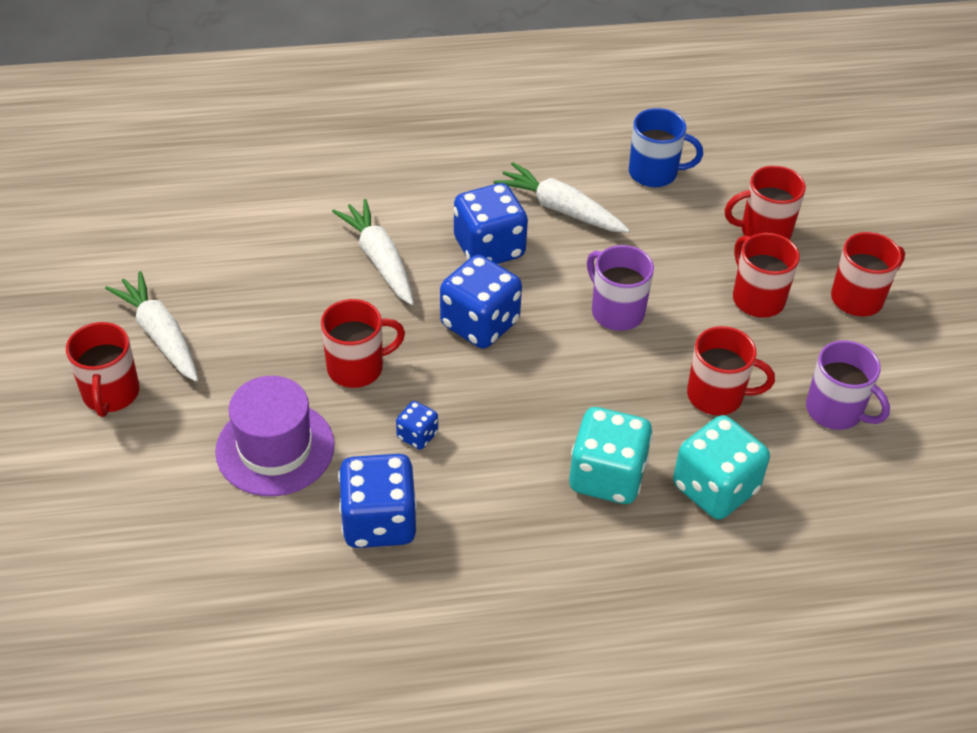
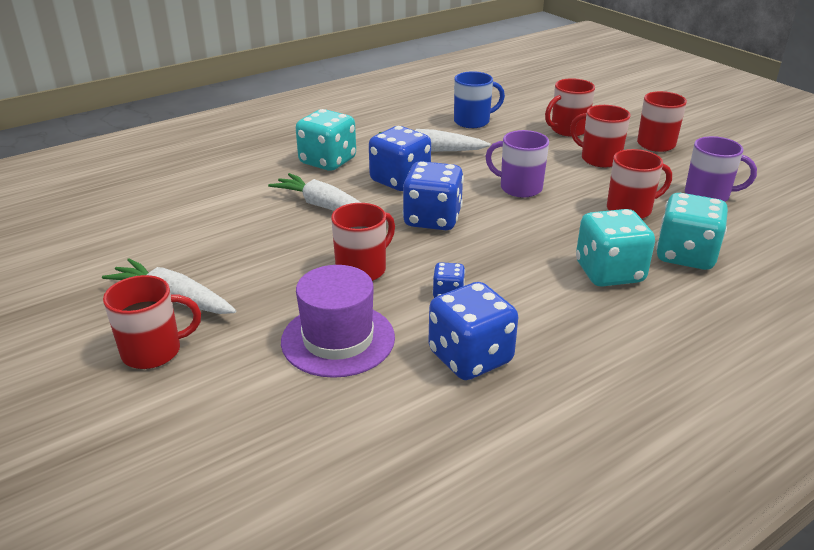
camera: 25 degrees left, 15 degrees down
(111, 394) = (153, 351): red mug -> red mug turned 75 degrees counterclockwise
(431, 186) = (328, 161): none -> turquoise dice

